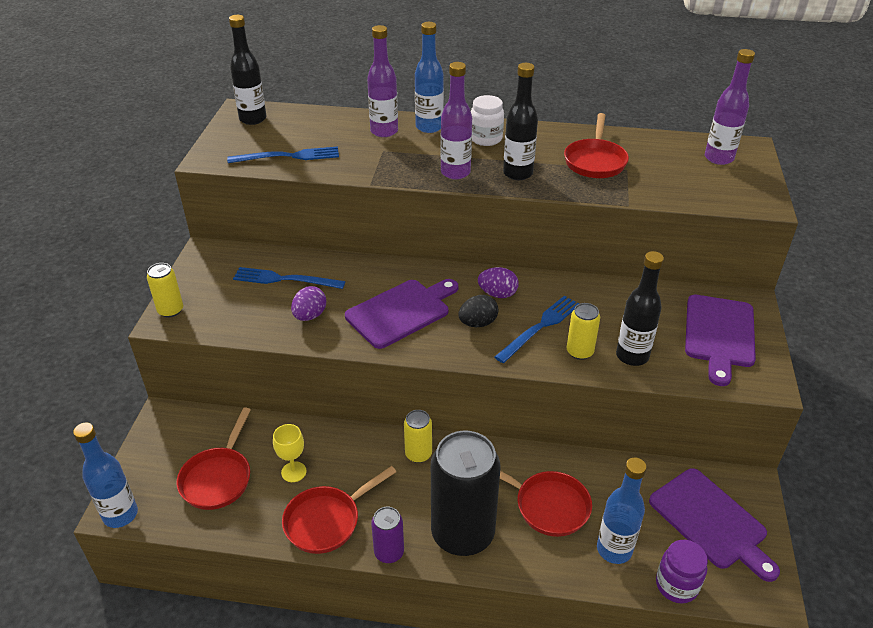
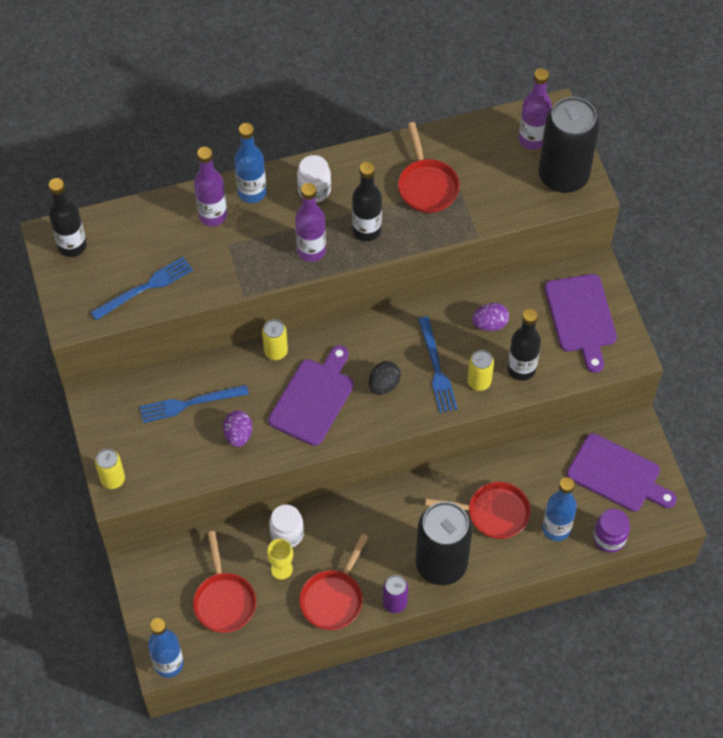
camera: 25 degrees left, 20 degrees up
(320, 443) = (287, 534): none -> white jar
(418, 454) = (372, 510): yellow can -> yellow can (275, 351)
(497, 294) = (384, 345): purple egg -> purple egg (490, 324)
(540, 327) = (436, 368): blue fork -> blue fork turned 150 degrees clockwise
(741, 188) = (563, 176): none -> black can

